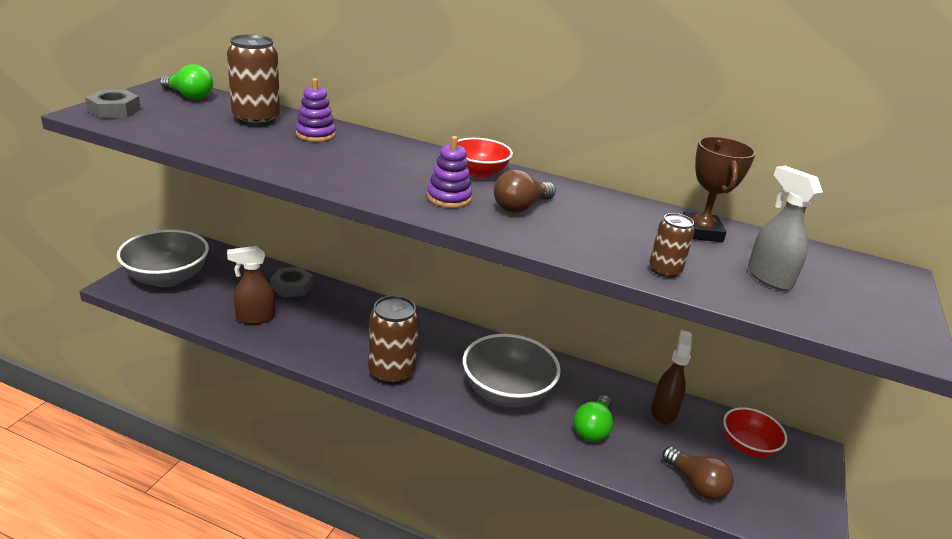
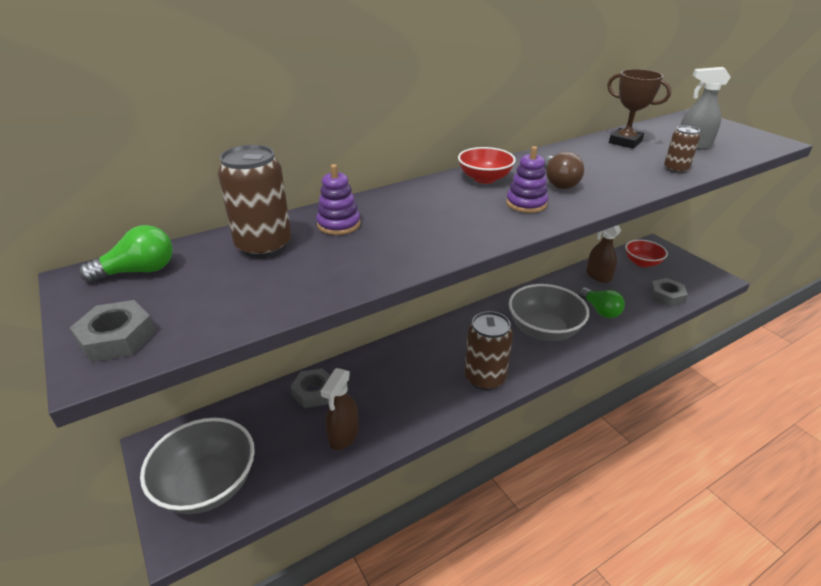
camera: 50 degrees left, 5 degrees up
(696, 484) = (666, 296): brown light bulb -> grey nut

